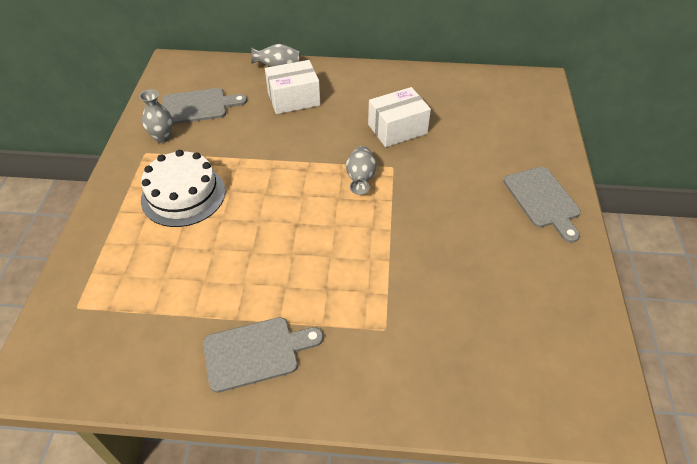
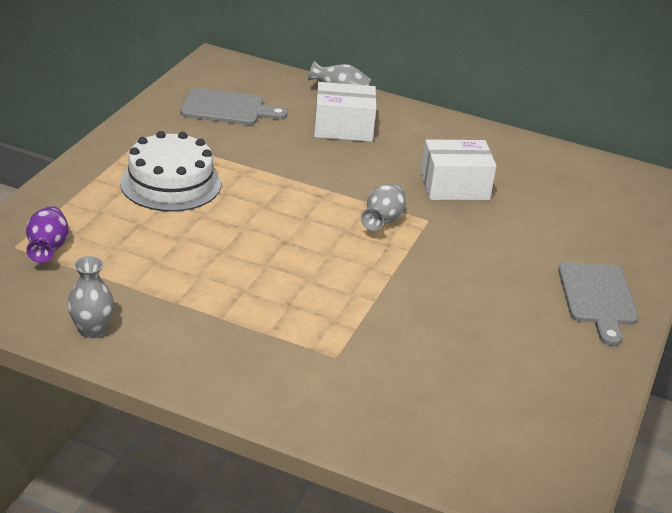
camera: 15 degrees right, 15 degrees down
(106, 299) = (47, 249): none -> purple vase
(162, 137) = (172, 127): grey vase -> grey vase (92, 330)
(256, 353) = (183, 335): grey cutting board -> none

